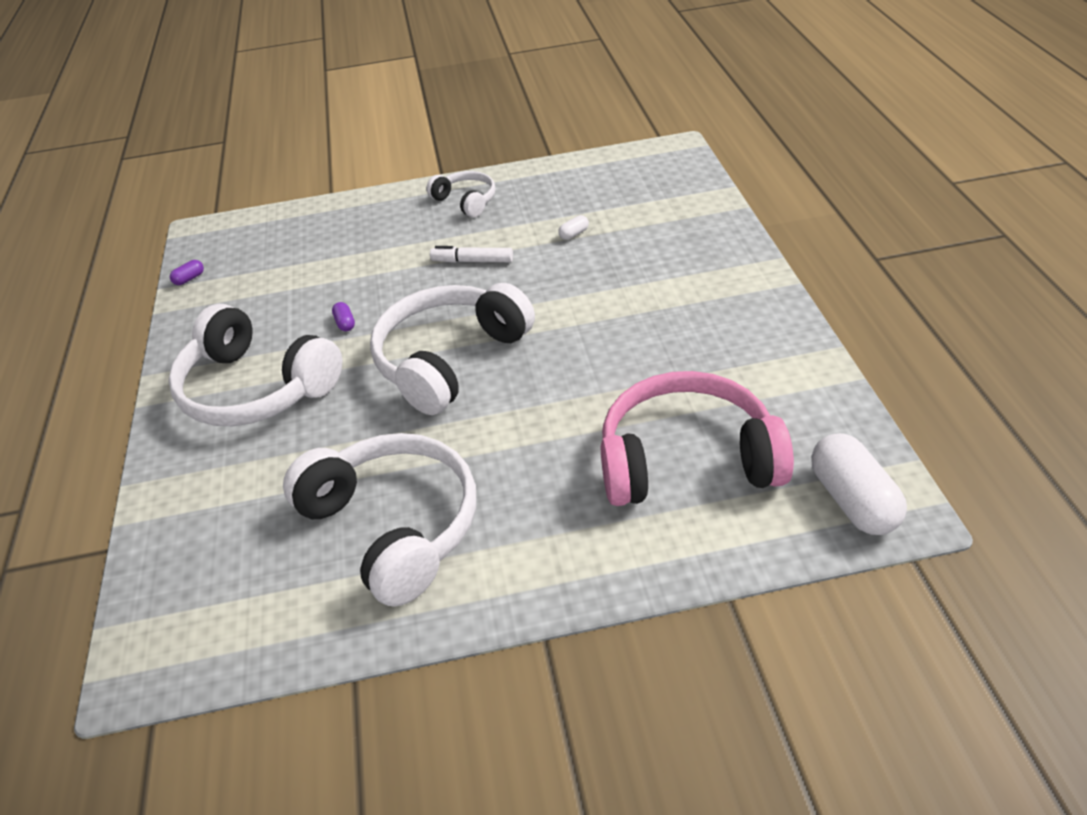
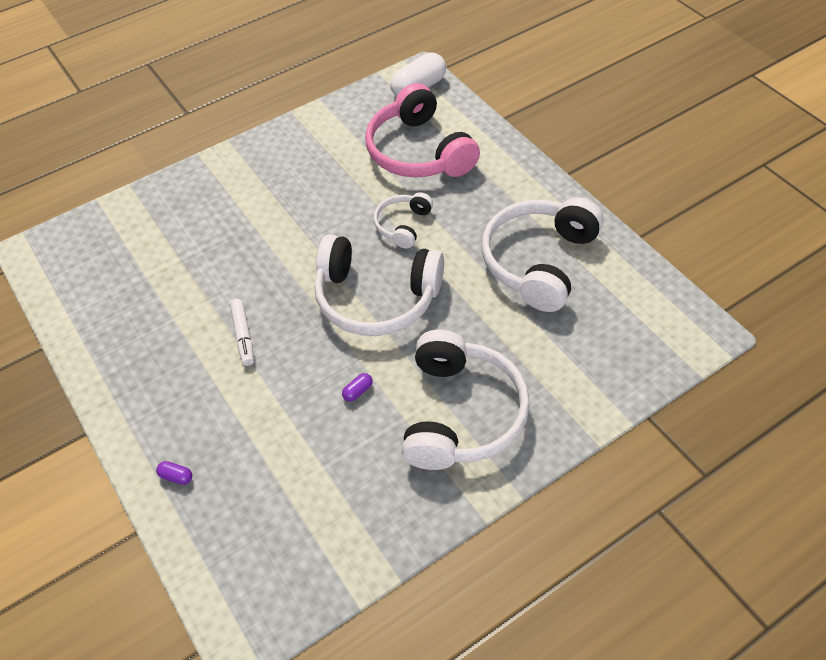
camera: 115 degrees left, 10 degrees up
(189, 279) = (334, 582): purple capsule -> purple capsule (176, 476)
(466, 201) = (141, 383): white headphones -> white headphones (403, 225)
(574, 234) = (187, 279): white capsule -> none

